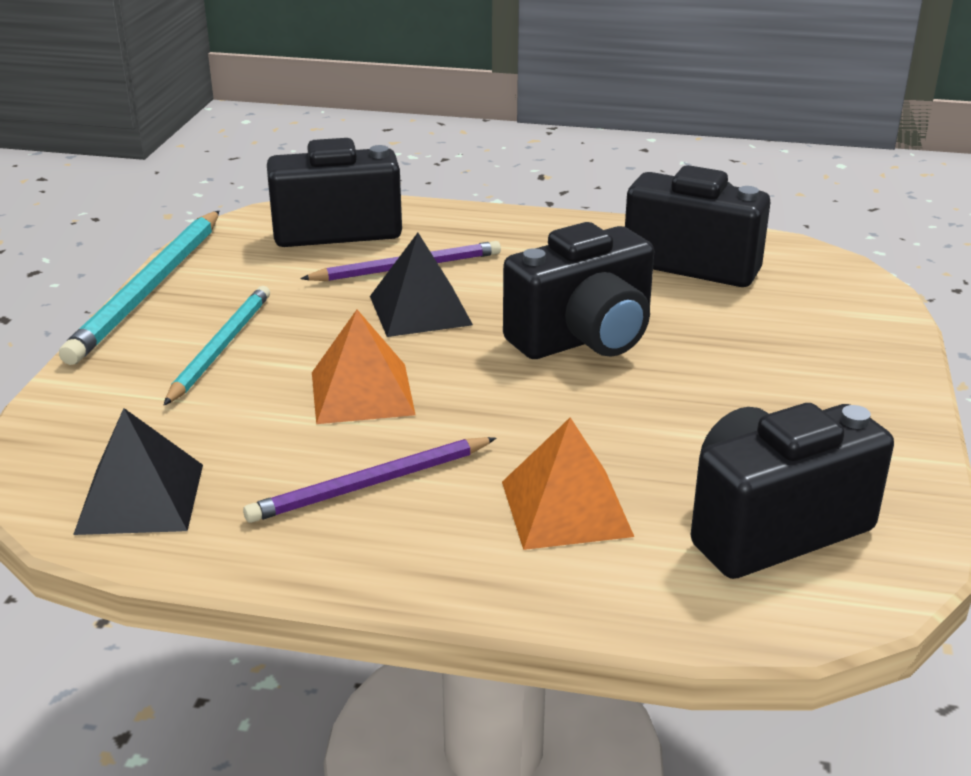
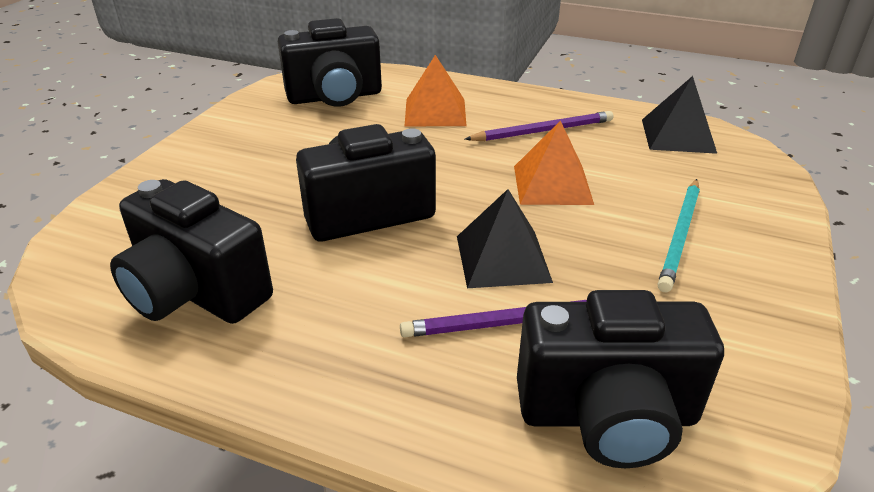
camera: 170 degrees left, 5 degrees up
(149, 289) = (799, 320): turquoise pencil -> none

